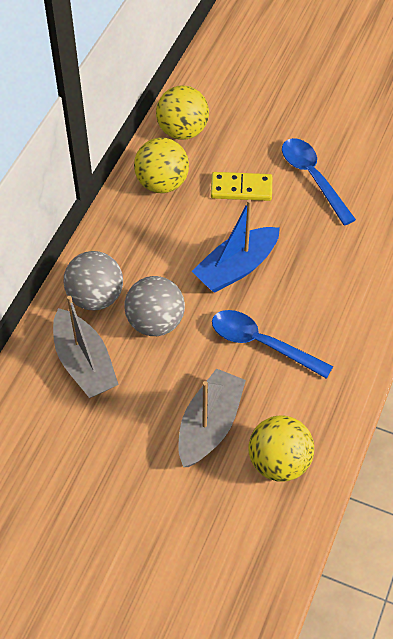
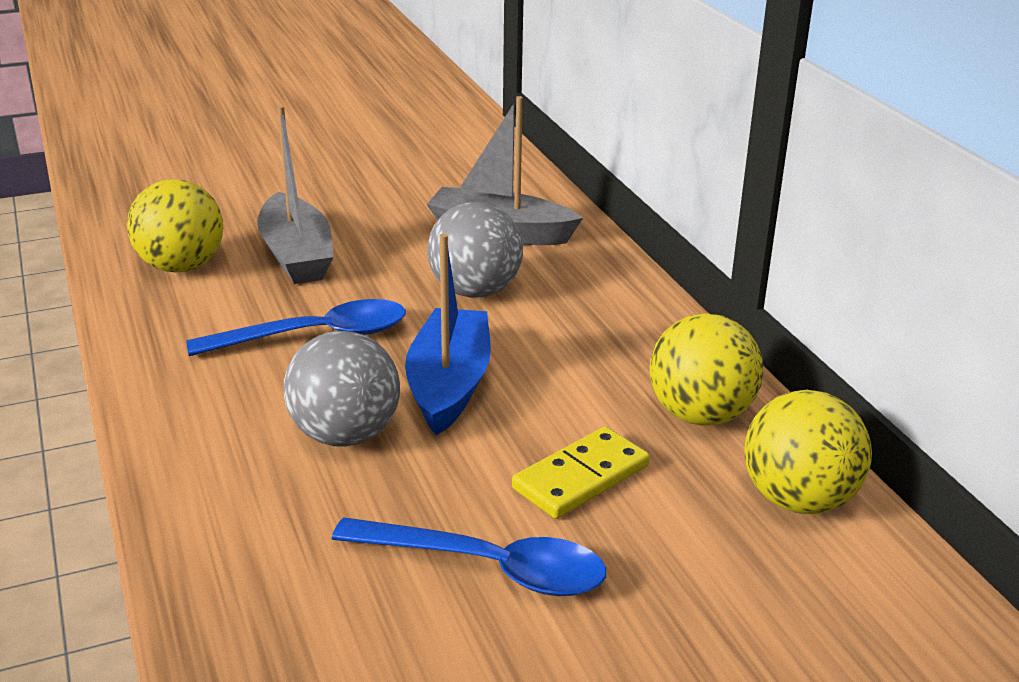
camera: 135 degrees right, 25 degrees down
(95, 297) = (576, 276): grey ball -> grey ball (345, 435)

